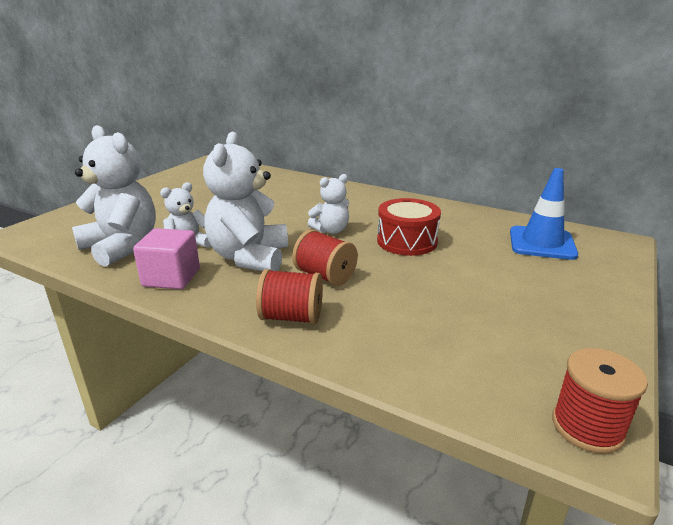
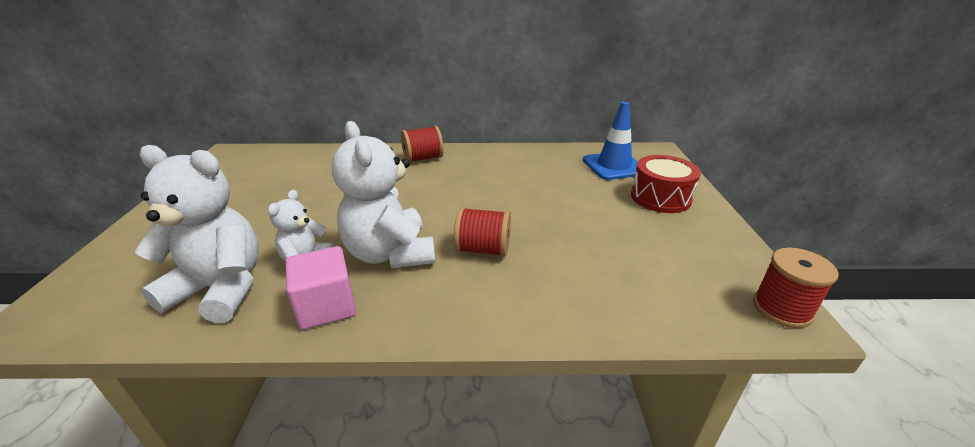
camera: 30 degrees left, 5 degrees up
(291, 317) = (496, 304): red spool -> red spool (423, 158)
(331, 230) = (441, 200): white teddy bear -> none
(407, 241) = (517, 192): red drum -> red drum (660, 197)

